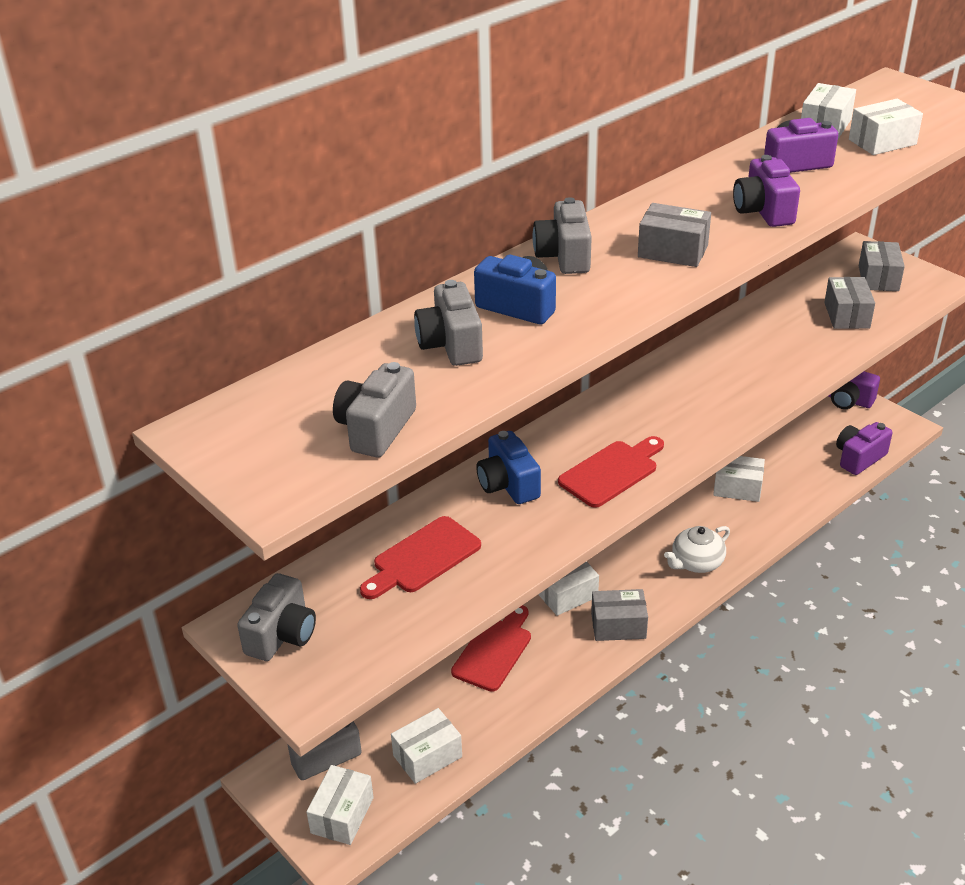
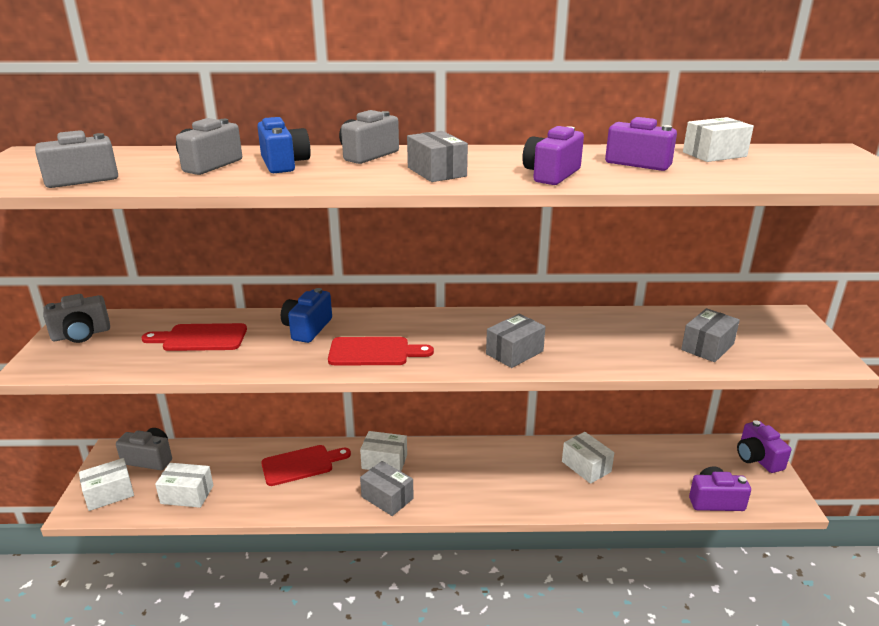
camera: 40 degrees right, 10 degrees down
(696, 562) = (491, 493): white teapot -> none
(878, 278) = (777, 337): grey box -> grey box (514, 352)
(882, 142) = (746, 172): white box -> none

